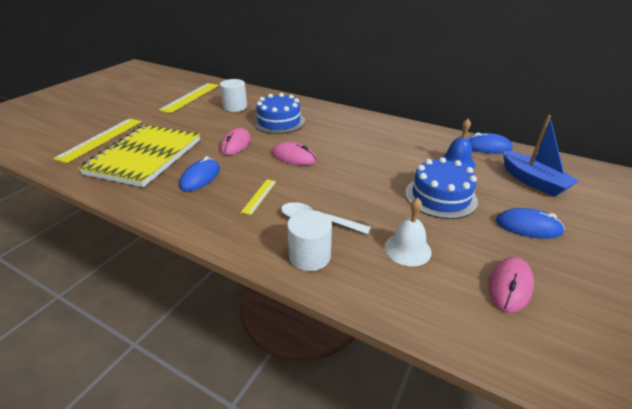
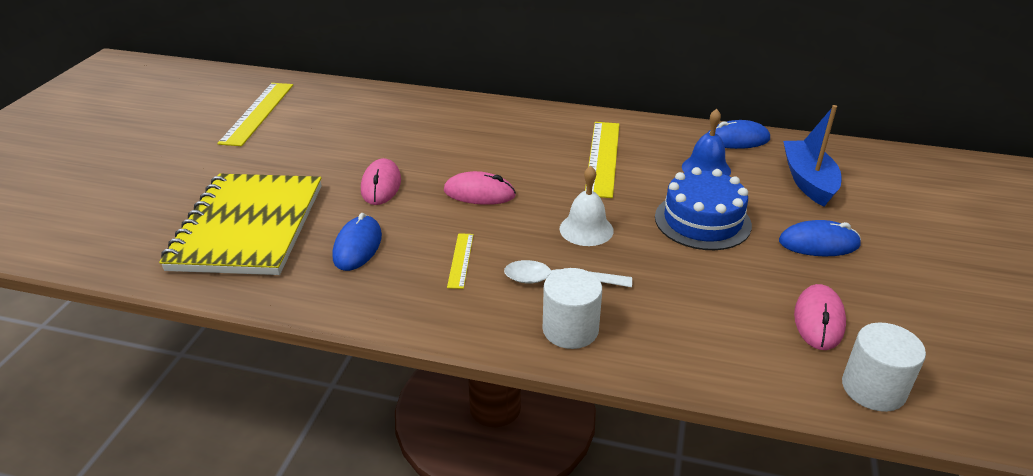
camera: 15 degrees left, 0 degrees up
(101, 139) = (152, 208): yellow ruler -> yellow ruler (602, 158)
(235, 107) = (344, 121): white cylinder -> white cylinder (873, 388)
(279, 122) = (428, 138): blue cake -> none
(407, 249) = (687, 298): white bell -> white bell (586, 229)
(533, 181) = (808, 181): blue boat -> blue boat turned 135 degrees counterclockwise

